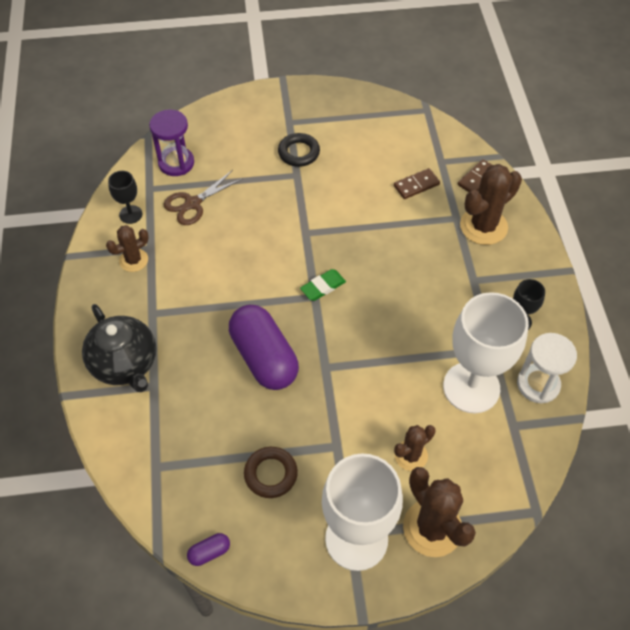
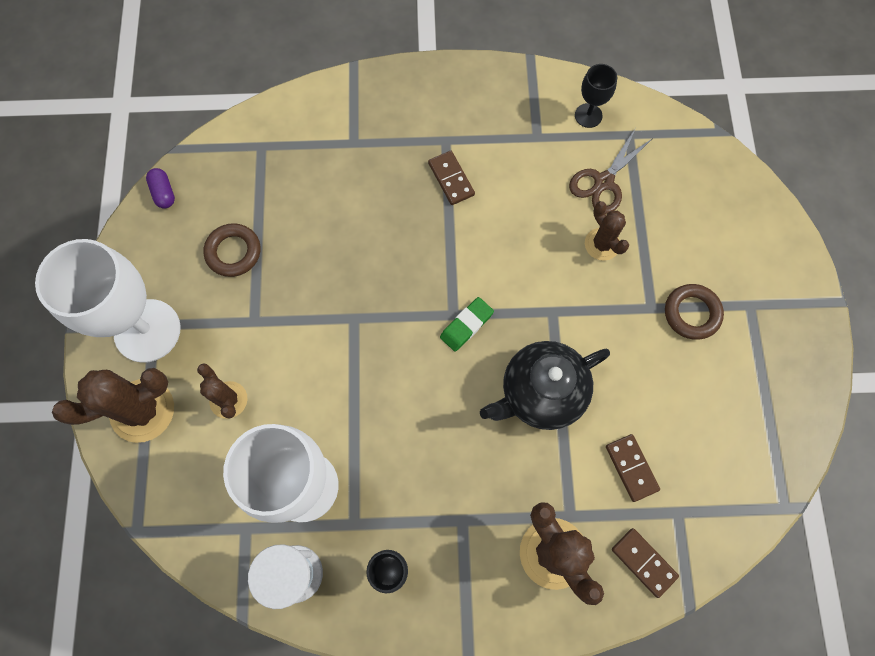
camera: 95 degrees right, 15 degrees up
(125, 364) = (383, 116): black teapot -> black teapot (541, 393)
(133, 260) = (520, 120): brown cactus -> brown cactus (602, 244)
(176, 163) = (671, 164): purple hourglass -> none
(191, 306) = (451, 179): none -> brown domino
(193, 204) = (603, 182): brown scissors -> brown scissors turned 105 degrees counterclockwise
(264, 357) = (374, 253): purple capsule -> none
(299, 153) = (691, 313): black ring -> brown ring
(323, 287) = (466, 325): green eraser -> green eraser turned 75 degrees clockwise

